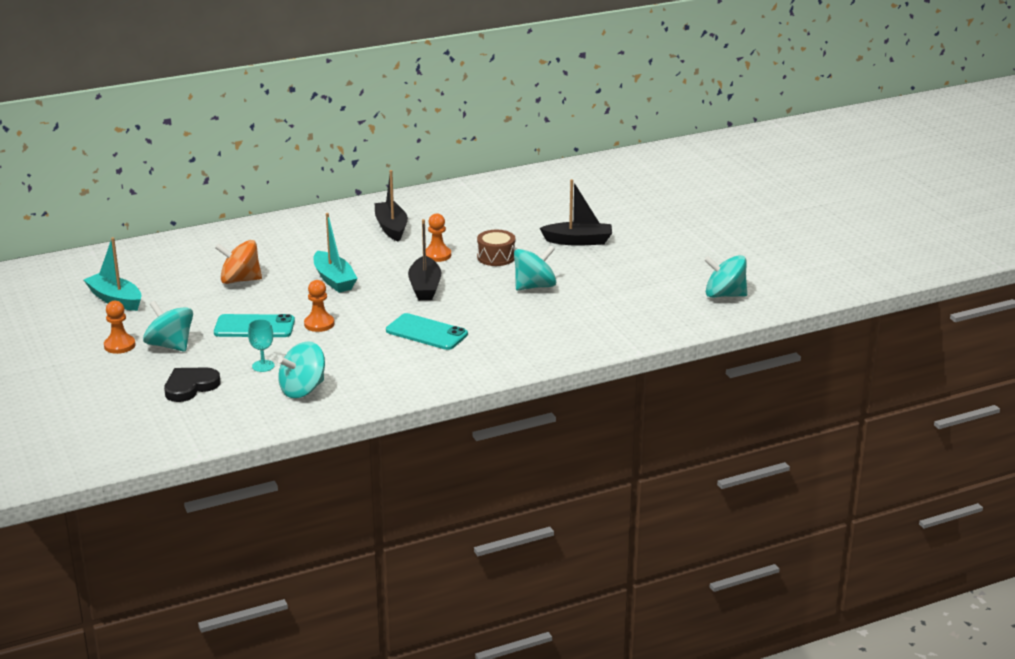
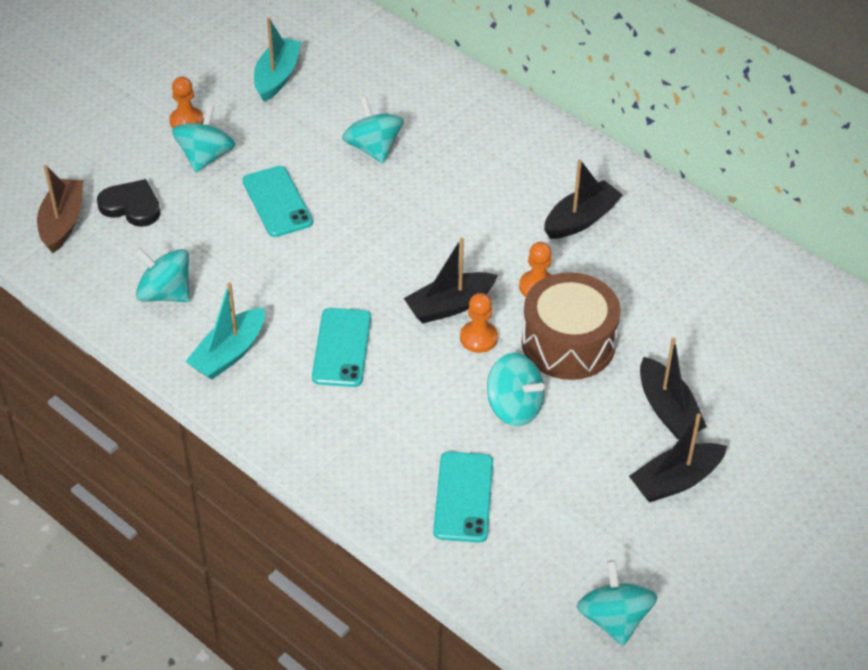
camera: 65 degrees right, 20 degrees up
(174, 420) = (62, 222): none -> brown boat
(240, 280) = (373, 148): orange spinning top -> turquoise spinning top
(263, 366) = (199, 242): turquoise goblet -> none
(319, 324) = (311, 250): orange pawn -> orange pawn (478, 338)
(334, 280) = (419, 221): turquoise boat -> turquoise boat (229, 353)
(496, 257) = (568, 343): brown drum -> brown drum, size x1.81
(595, 319) = (463, 497): none -> turquoise phone
(635, 252) = (675, 480): none -> black boat

